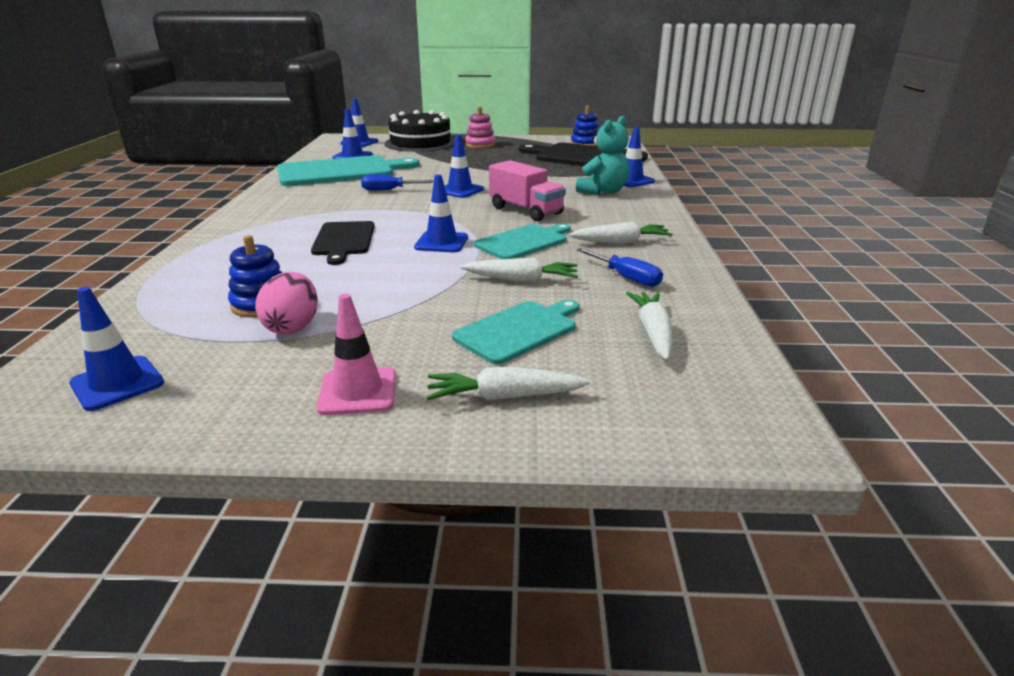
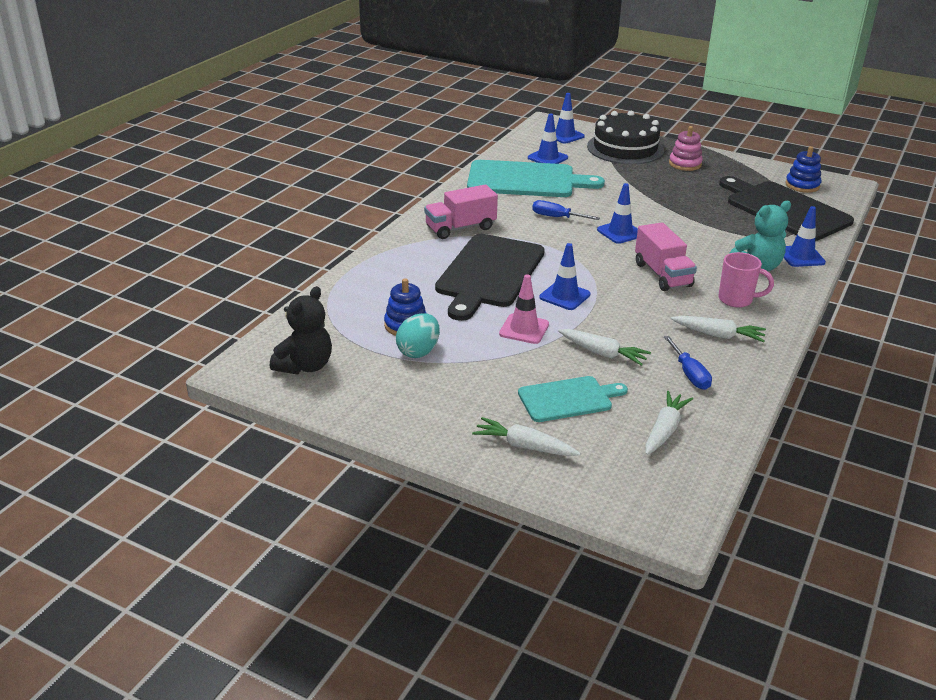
camera: 25 degrees right, 5 degrees up
(117, 383) = (305, 366): blue traffic cone -> black teddy bear
(289, 212) = (460, 228): none -> pink truck
(292, 327) = (418, 351): pink egg -> turquoise egg
(343, 240) = (489, 274): black cutting board -> black cutting board, size x1.75
(358, 391) = (437, 414): pink traffic cone -> pink traffic cone (524, 329)
(524, 242) = (633, 313): turquoise cutting board -> none
(610, 215) = (736, 300): none -> pink mug

